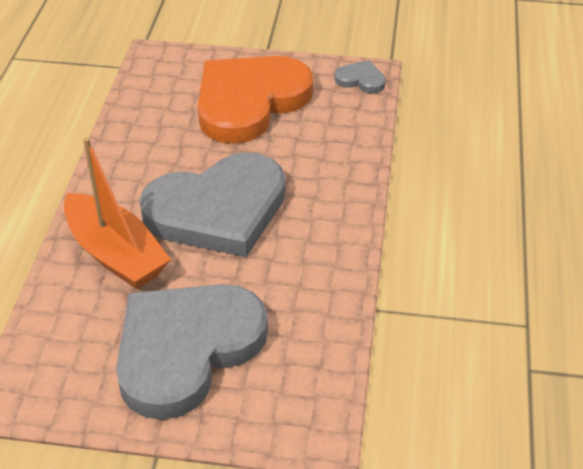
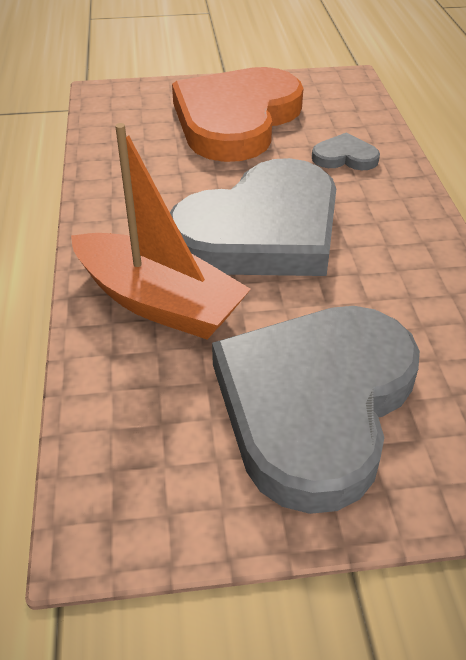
camera: 15 degrees left, 0 degrees up
(361, 80) = (343, 85): grey heart -> grey heart (345, 157)

